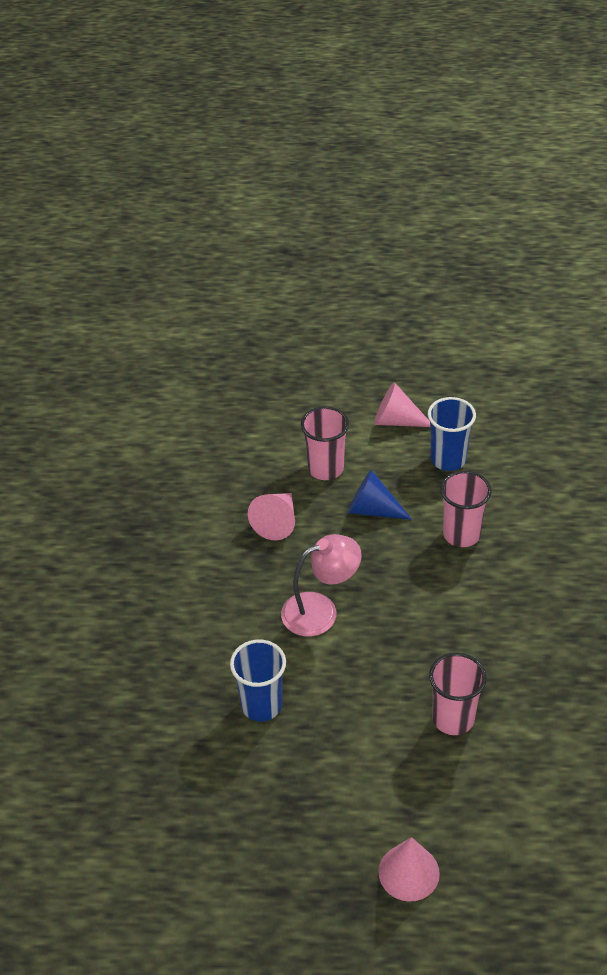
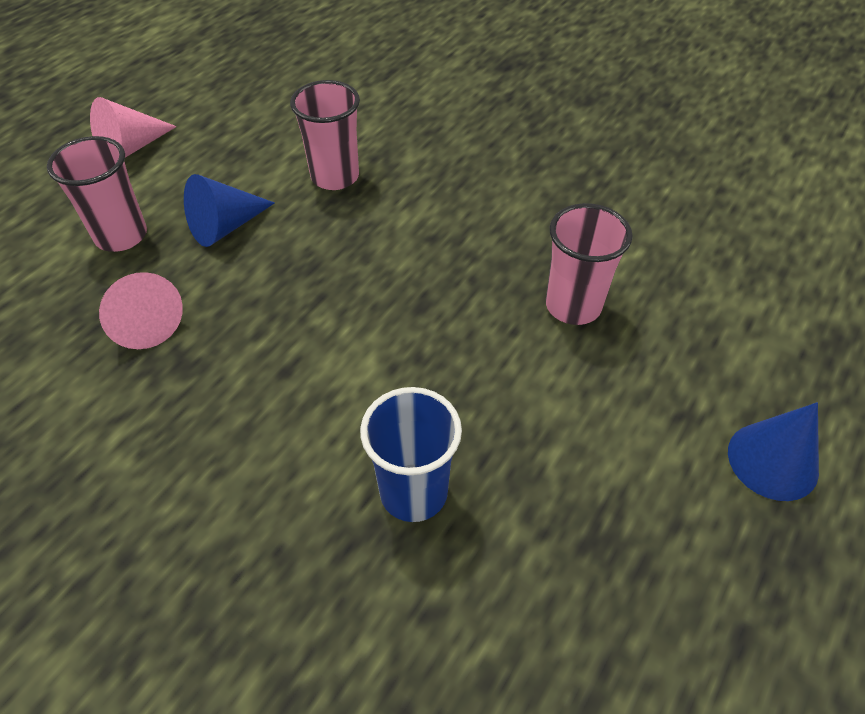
camera: 60 degrees left, 5 degrees up
(320, 610) = (320, 348): pink lamp -> none
(409, 872) = (772, 461): pink cone -> blue cone
(448, 459) = (229, 138): blue cup -> none

